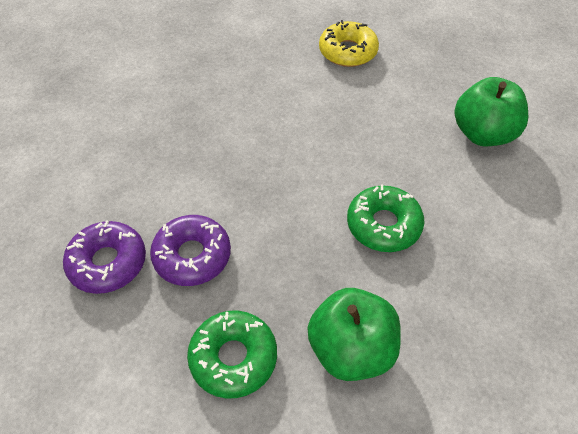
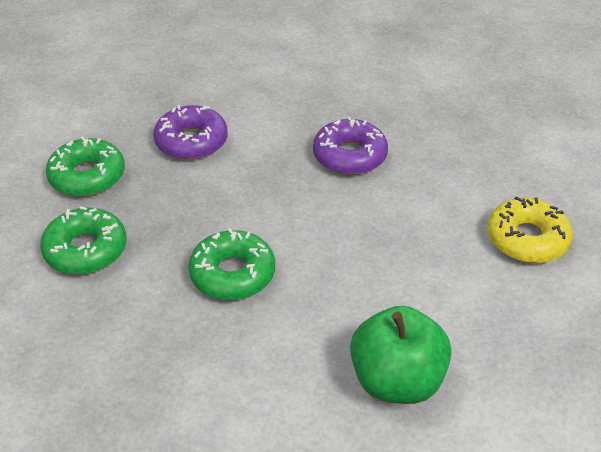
camera: 85 degrees right, 10 degrees down
(108, 263) = (185, 96): purple donut -> purple donut (349, 156)
(351, 349) = (86, 250): green apple -> green donut

